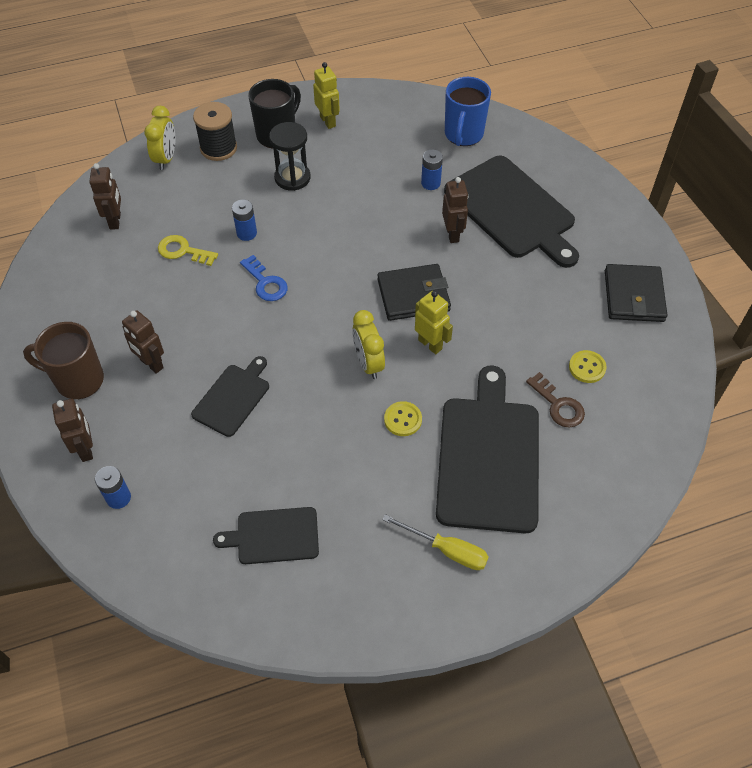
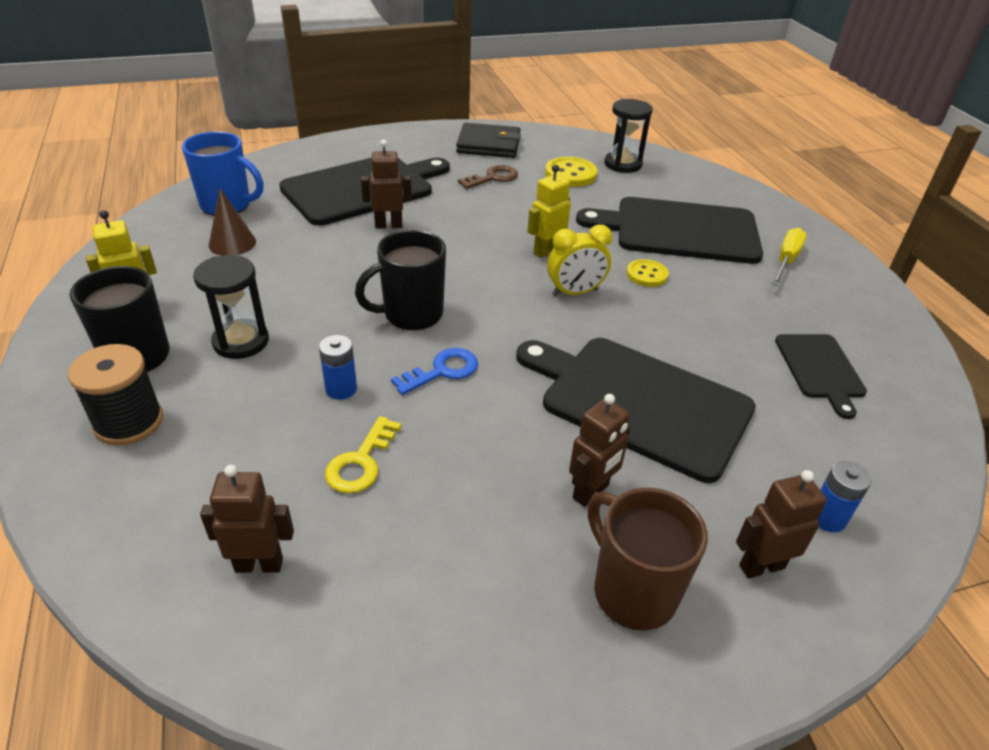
camera: 90 degrees left, 15 degrees down
(78, 380) = (632, 591): brown mug -> brown mug turned 135 degrees clockwise
(166, 158) = (118, 494): yellow clock -> none
(233, 398) = (639, 403): black cutting board -> black cutting board, size x1.88
(329, 260) = (411, 314): none -> black mug
(409, 149) = (232, 243): none -> brown cone
(413, 295) = (476, 256): black wallet -> none
(430, 183) = (300, 233): blue battery -> none
(558, 405) = (614, 191): brown key -> brown key (493, 178)
(587, 367) = (570, 174): yellow button -> yellow button, size x1.52
(626, 418) = (623, 164): none -> black hourglass

